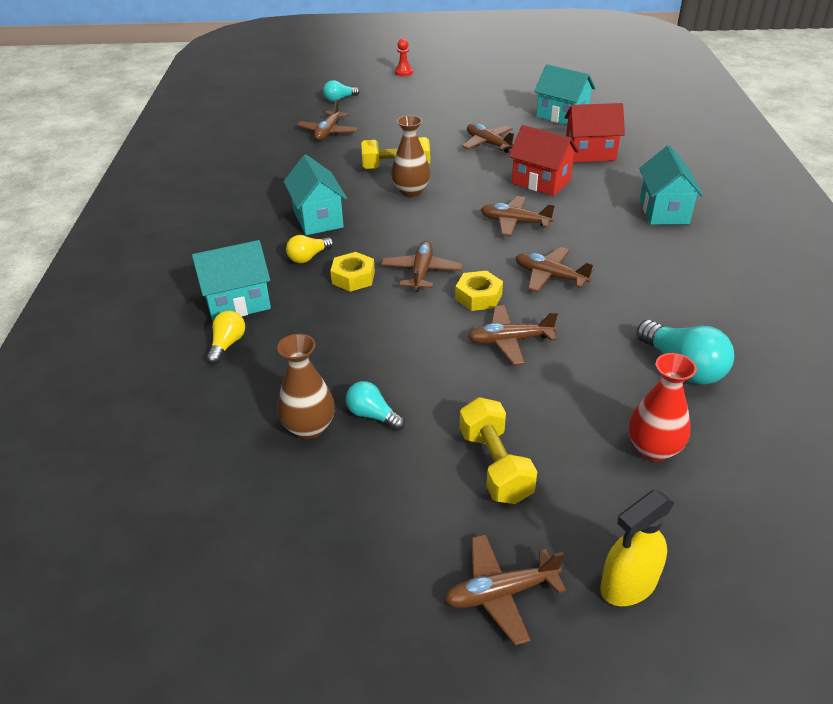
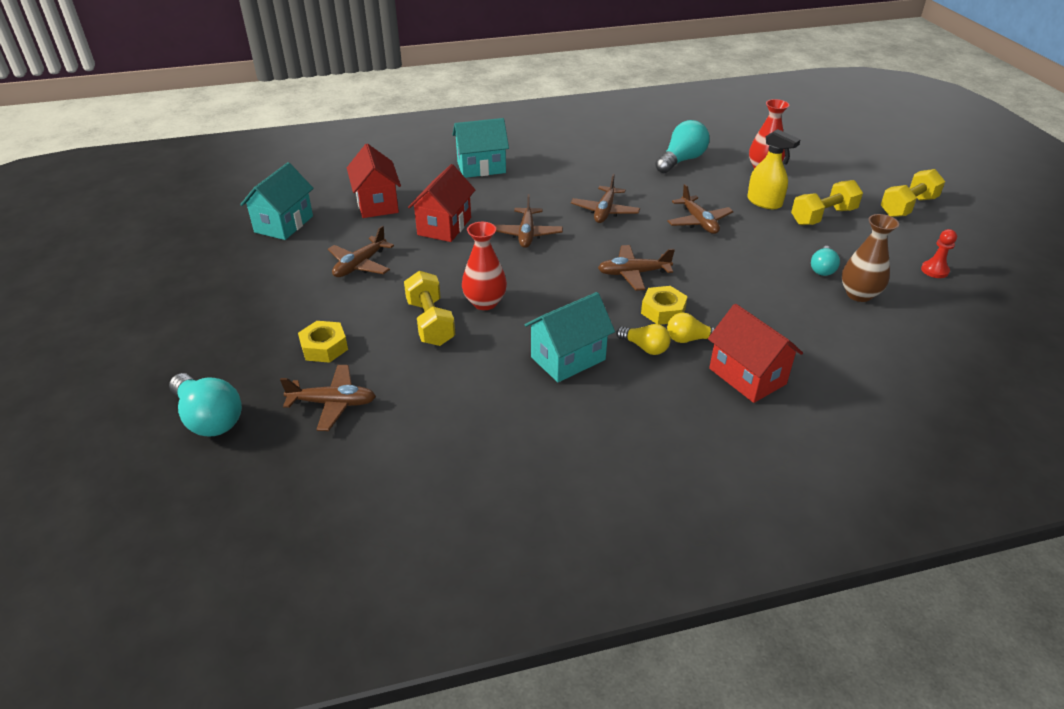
camera: 105 degrees left, 0 degrees up
(227, 344) = (808, 364): yellow light bulb -> yellow light bulb (689, 339)
(237, 303) = (747, 376): turquoise house -> red house
(339, 99) = (209, 418): turquoise light bulb -> turquoise light bulb, size x1.69
(403, 72) = (107, 368): red pawn -> red pawn (934, 270)
(411, 191) = (485, 302): brown vase -> red vase
(478, 297) = (652, 241): yellow nut -> yellow nut (324, 347)
(501, 593) = (907, 207): brown plane -> yellow dumbbell
(628, 585) = (864, 174): yellow spray bottle -> yellow spray bottle (764, 202)

